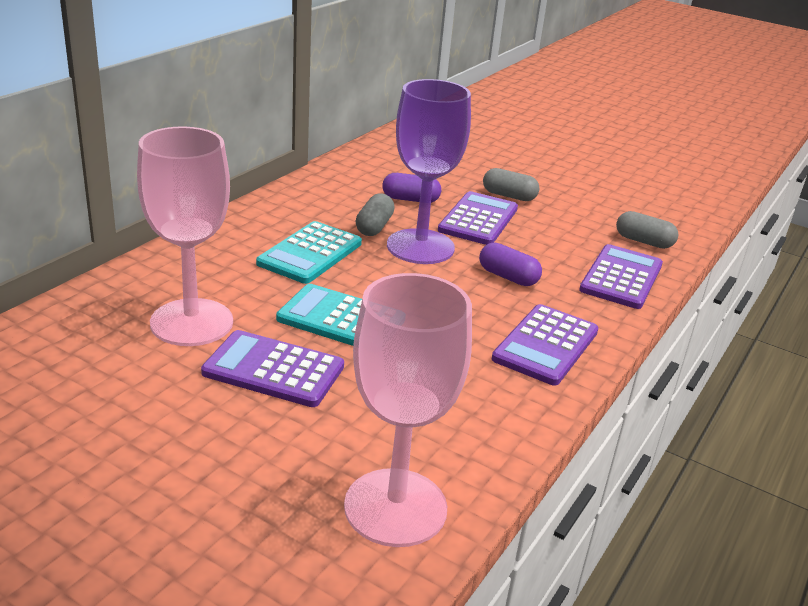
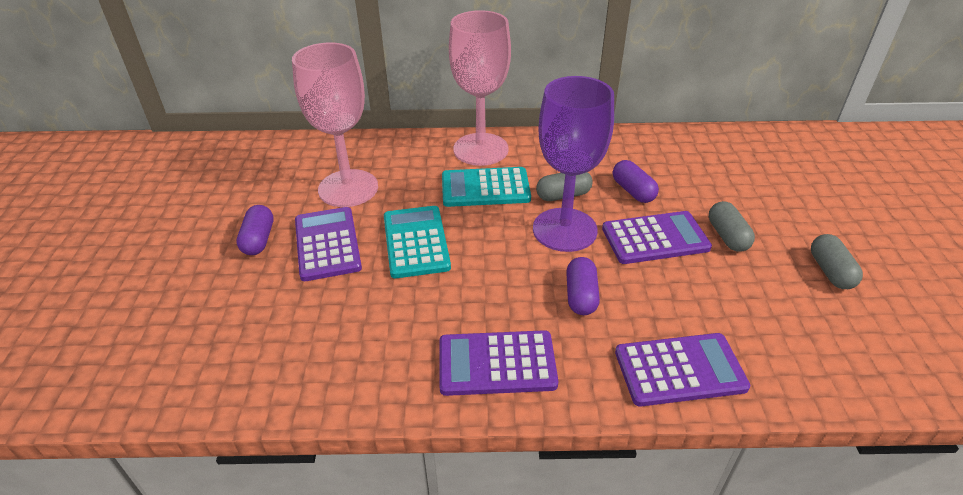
camera: 60 degrees right, 10 degrees up
(200, 413) = (258, 240): none -> purple capsule
(395, 507) = (220, 368): pink goblet -> pink goblet (480, 149)
(643, 241) = (781, 360): grey capsule -> grey capsule (830, 271)

